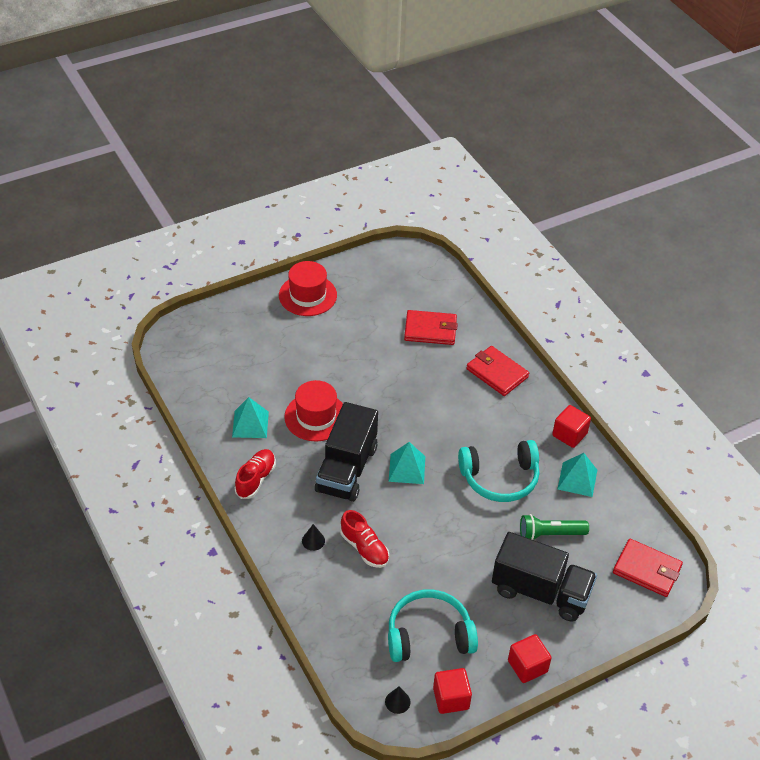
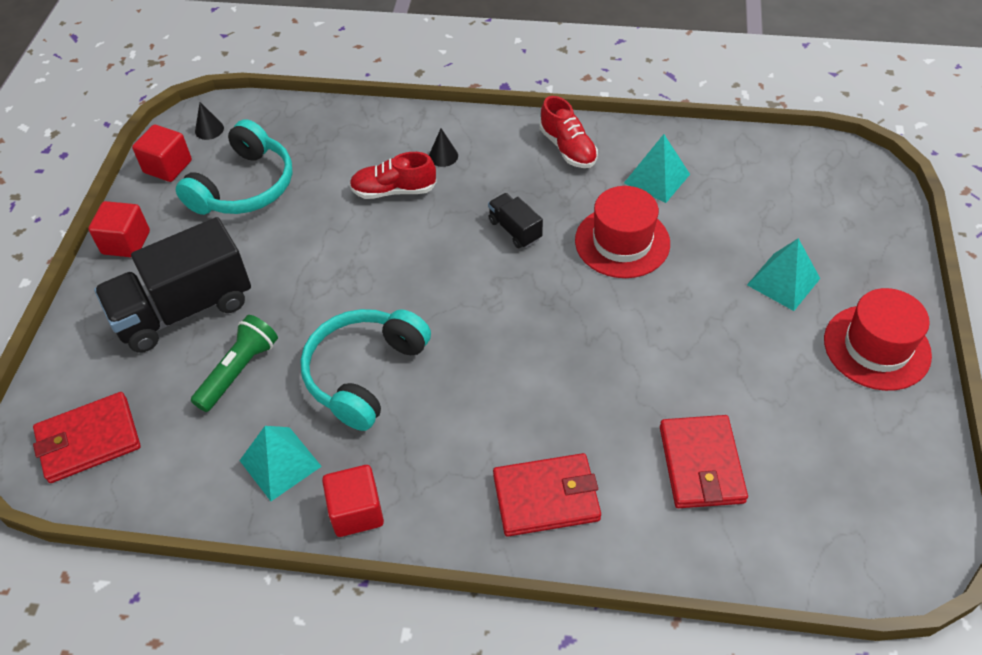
camera: 130 degrees right, 5 degrees up
(346, 469) = (515, 230): black truck -> black truck, size x0.46
(407, 468) = (465, 286): turquoise pyramid -> turquoise pyramid (783, 281)
(430, 330) = (701, 464): red wallet -> red wallet turned 45 degrees counterclockwise

